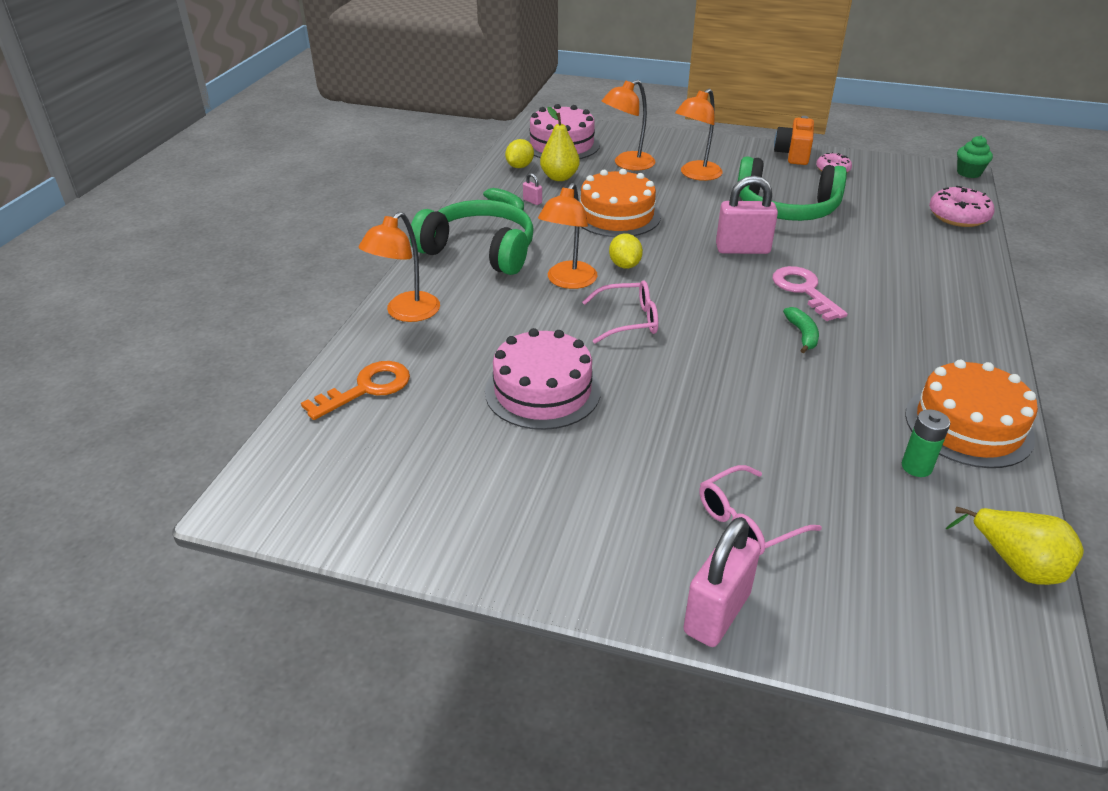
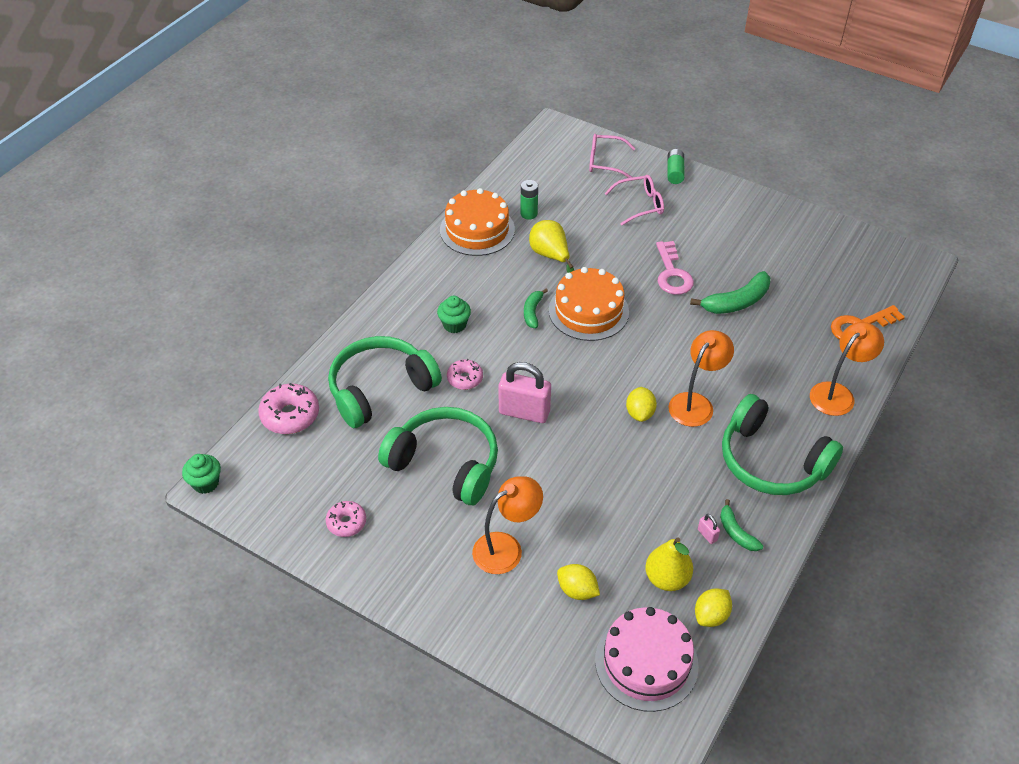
camera: 165 degrees left, 10 degrees up
(542, 391) = (736, 302): pink cake -> green banana
(616, 215) = (623, 489): orange cake -> orange cake (588, 311)
(627, 164) = (577, 590): orange lamp -> yellow lemon
(628, 320) = (658, 350): pink glasses -> pink glasses (605, 162)
(717, 613) = (674, 172): pink padlock -> green battery
(793, 154) = (367, 567): orange camera -> none
(804, 290) = (502, 353): pink key -> pink key (672, 274)
(824, 264) = (465, 378): none -> pink donut
(881, 307) = (454, 325): none -> green cupcake
(899, 245) = (380, 389): none -> green headphones
(1016, 564) = (519, 165): yellow pear -> yellow pear (550, 256)

